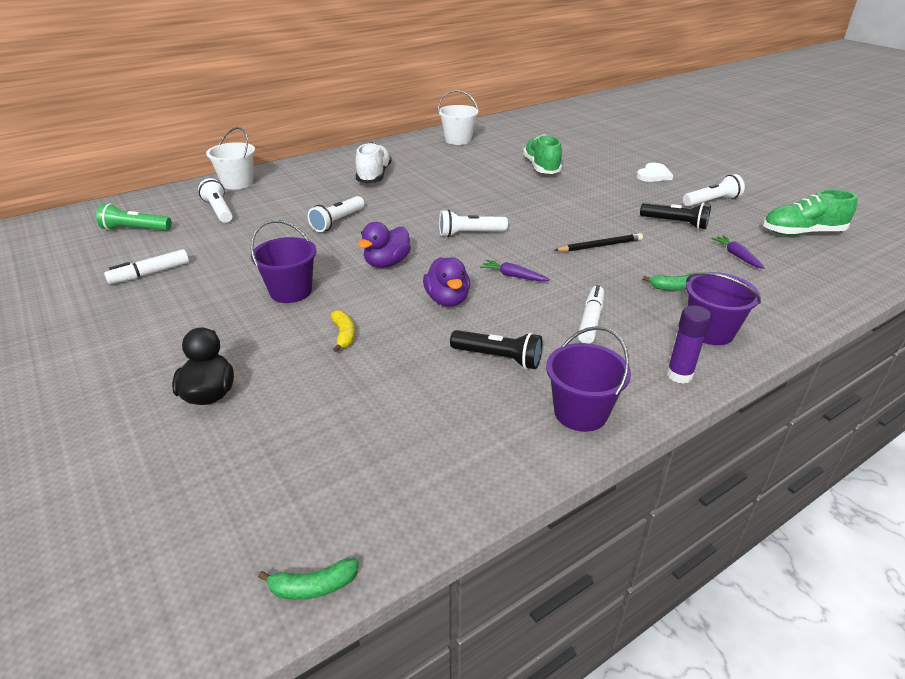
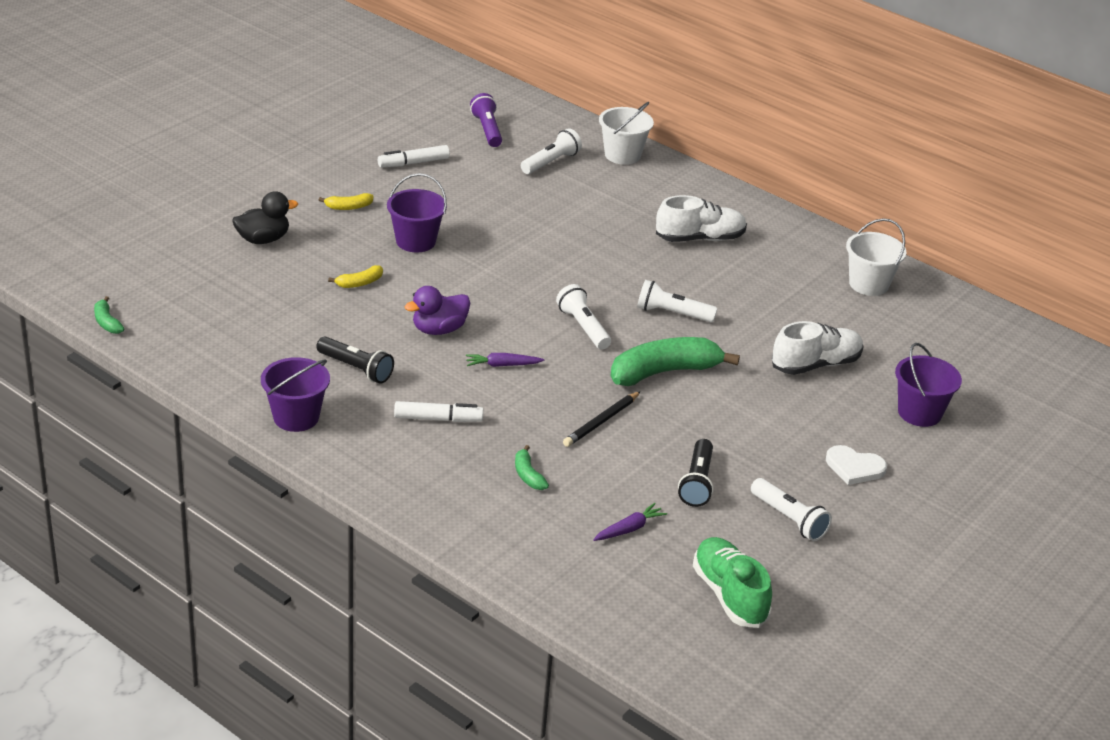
camera: 70 degrees right, 0 degrees up
(135, 229) = (487, 130): green flashlight -> purple flashlight
(150, 273) = (413, 163): white marker -> white marker turned 60 degrees counterclockwise
(194, 323) = (348, 207): none -> yellow banana
(337, 221) = (565, 238): white flashlight -> white flashlight (672, 313)
(387, 263) = (491, 284): purple duck -> none
(498, 358) = (356, 369): black flashlight -> black flashlight turned 60 degrees counterclockwise
(513, 276) = (502, 365): purple carrot -> purple carrot turned 105 degrees counterclockwise
(539, 213) = (664, 372): none -> green banana
(541, 167) = (815, 364): green shoe -> white shoe
(600, 246) = (601, 422): black pencil -> black pencil turned 75 degrees clockwise
(679, 375) = (367, 473): purple glue stick -> none
(710, 331) = (448, 496): purple bucket -> purple bucket (919, 413)

